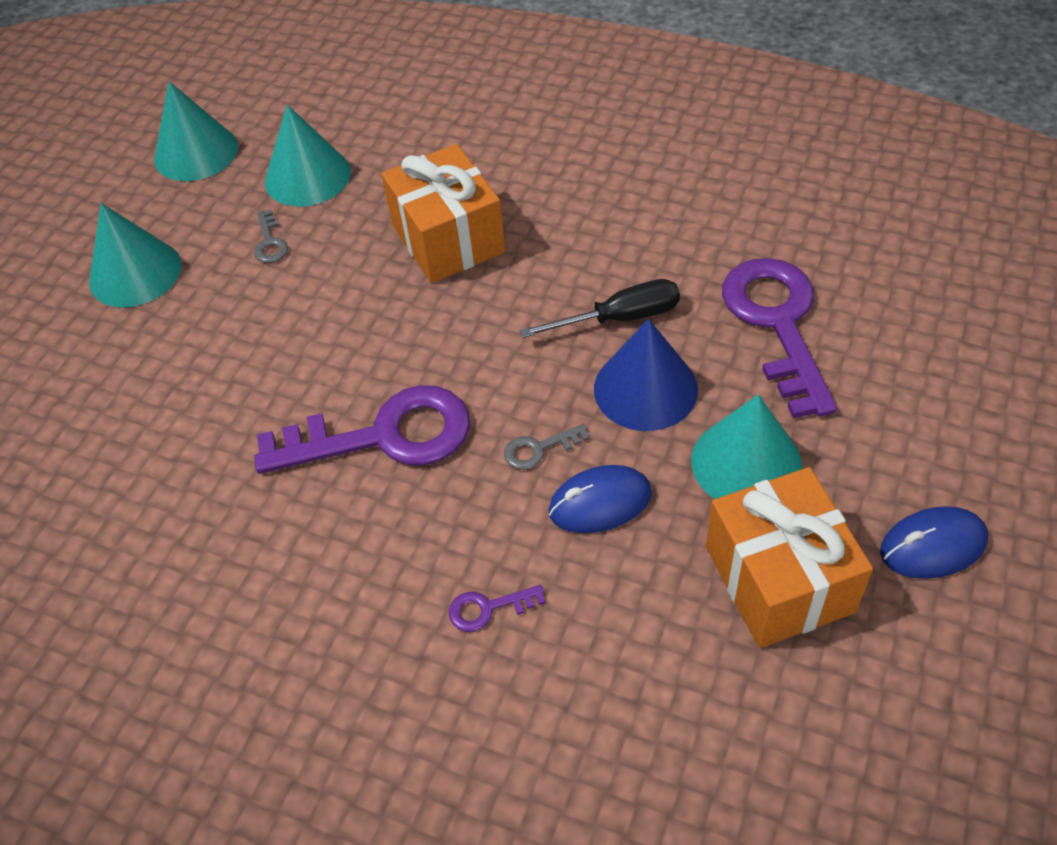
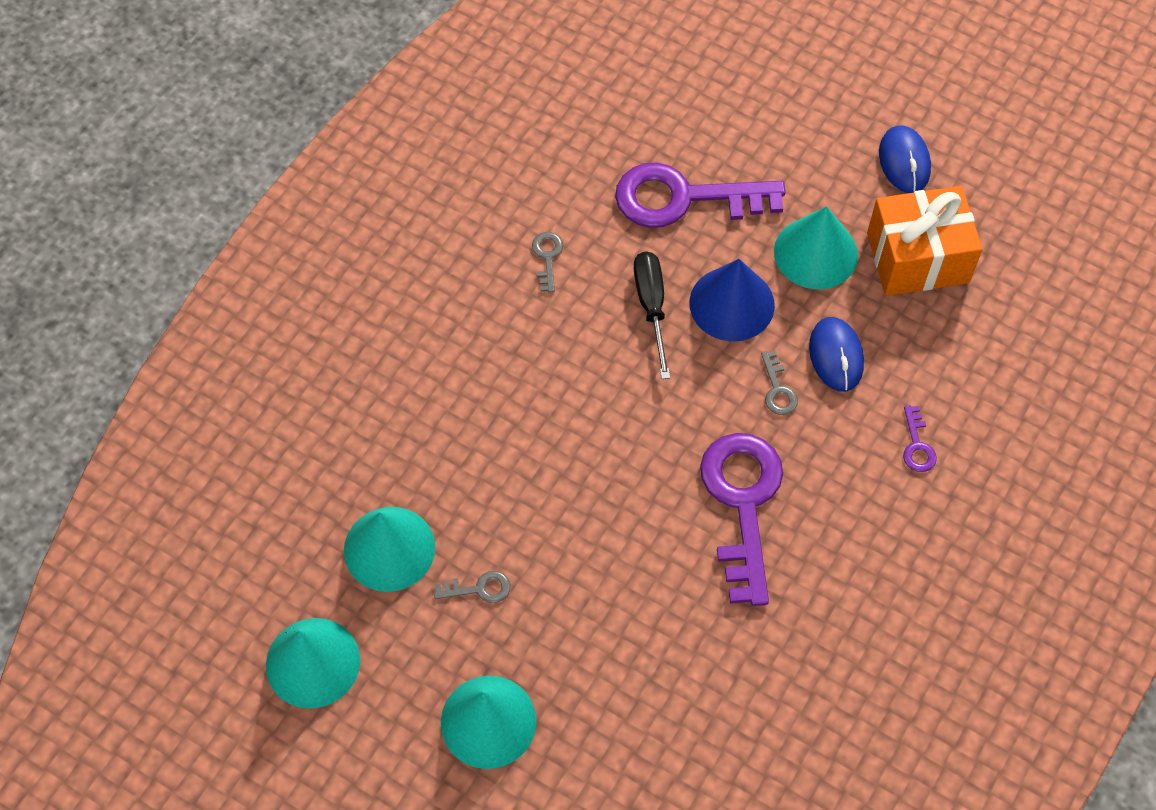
camera: 85 degrees left, 10 degrees up
(448, 239) = (518, 428): orange gift -> none
(657, 225) = (547, 257): none -> grey key

